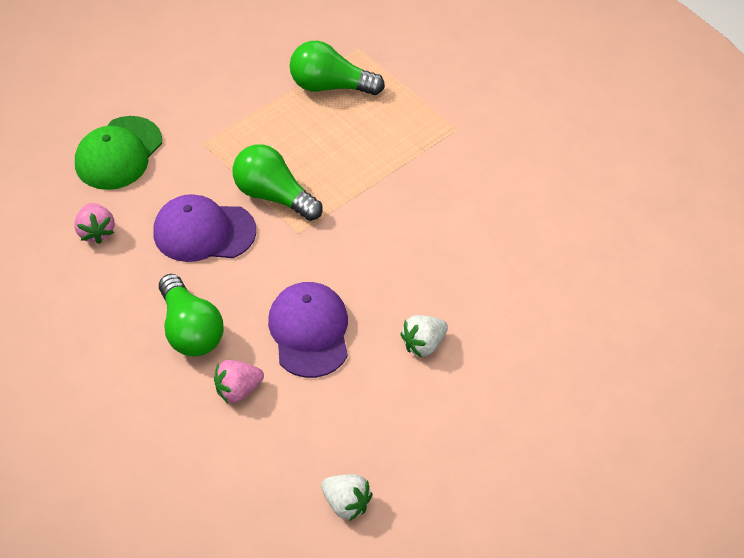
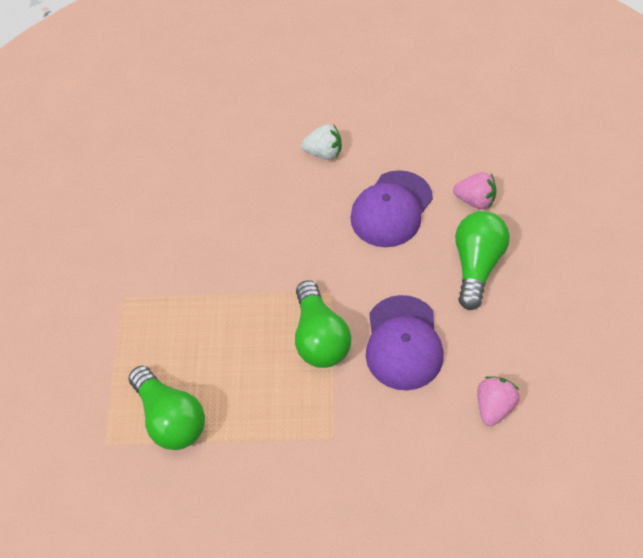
camera: 135 degrees left, 5 degrees up
(118, 153) = (418, 483): green cap -> none
(204, 232) = (403, 343): purple cap -> purple cap turned 45 degrees clockwise
(346, 504) = (462, 94): white strawberry -> none

